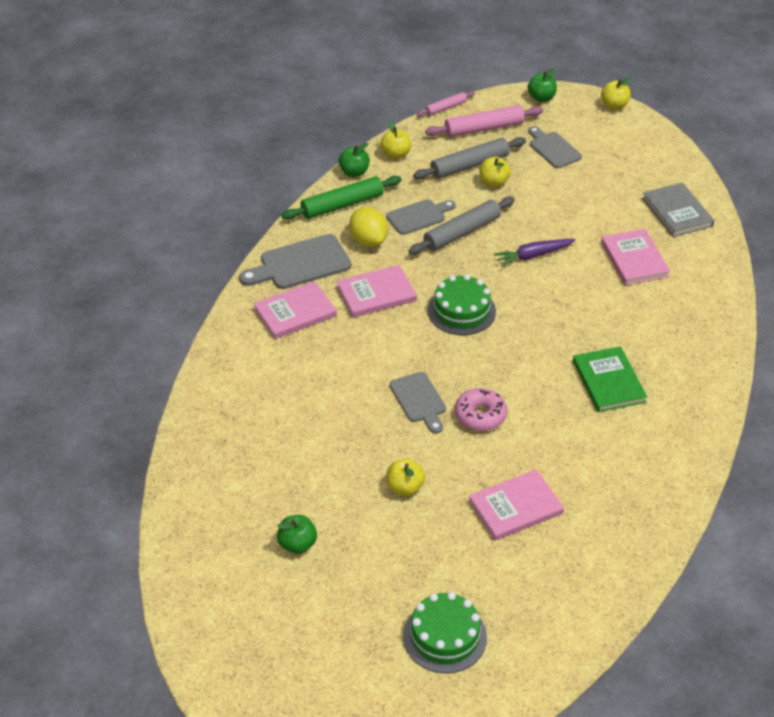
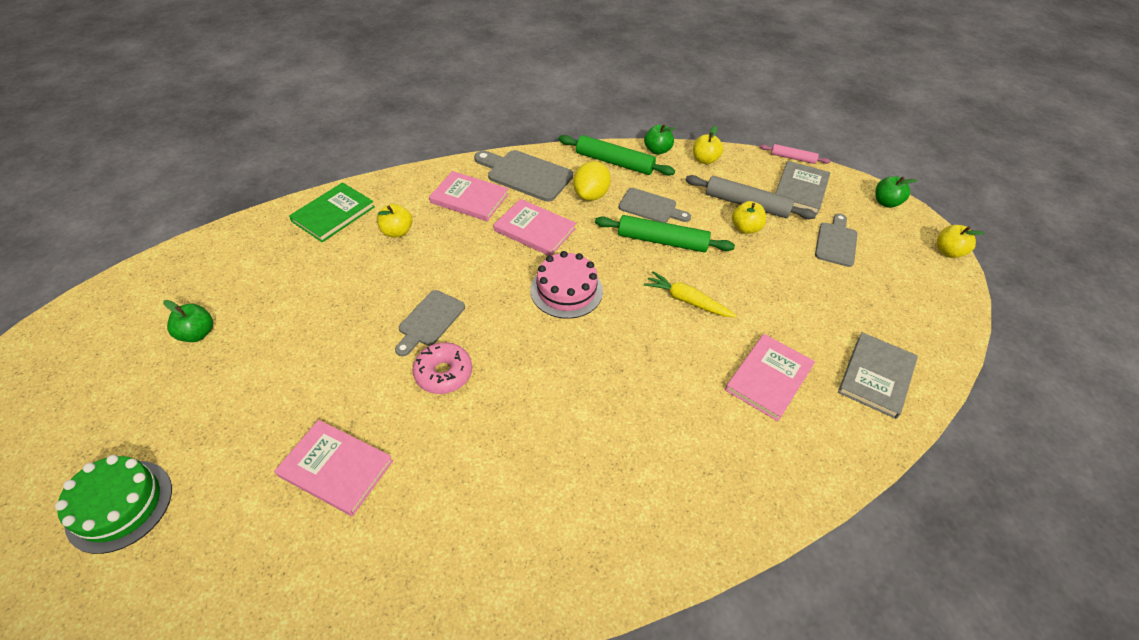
camera: 50 degrees right, 5 degrees up
(405, 487) = (310, 368): yellow apple -> yellow apple (397, 232)
(461, 311) = (566, 290): green cake -> pink cake
(462, 232) = (662, 241): grey rolling pin -> green rolling pin
(484, 128) = (800, 189): pink rolling pin -> grey book
(533, 256) = (687, 300): purple carrot -> yellow carrot
(609, 381) = (576, 452): green book -> green book (333, 214)

